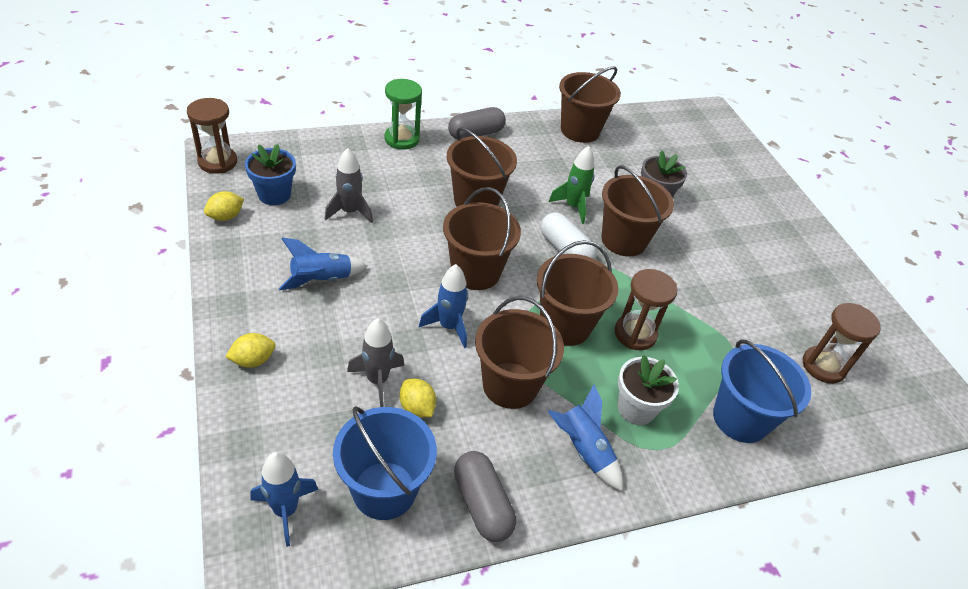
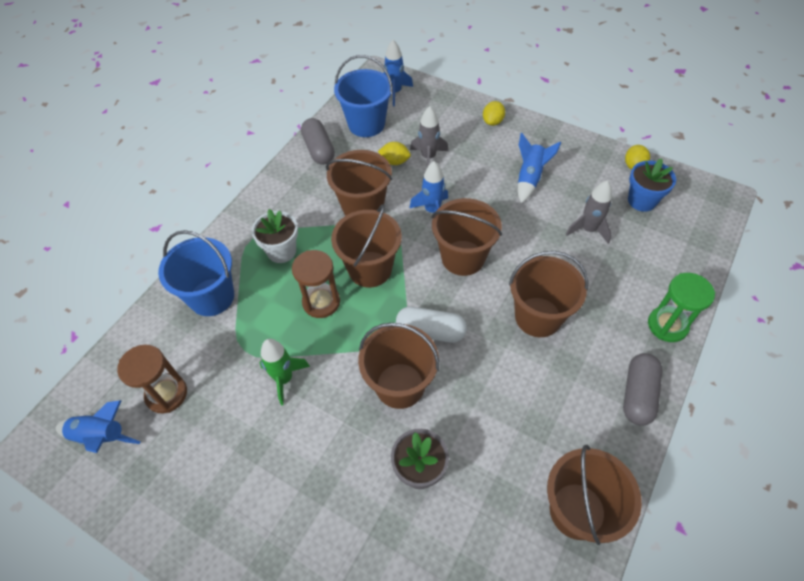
camera: 145 degrees right, 10 degrees up
(217, 162) = (707, 191): brown hourglass -> none
(482, 504) = (319, 150): grey capsule -> grey capsule turned 45 degrees clockwise
(573, 207) = (470, 385): green rocket -> green rocket (284, 379)
(583, 450) = (292, 206): blue rocket -> blue rocket (101, 436)

